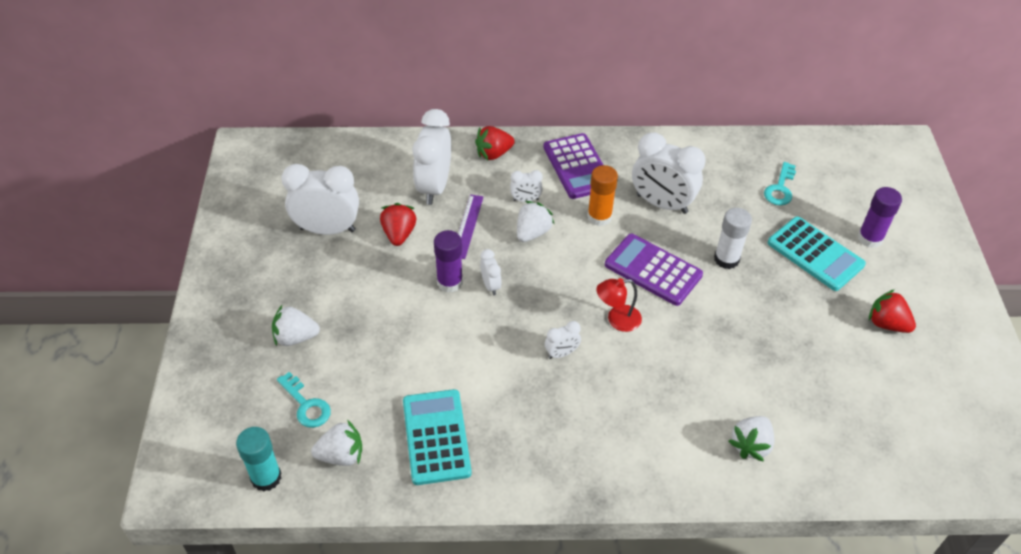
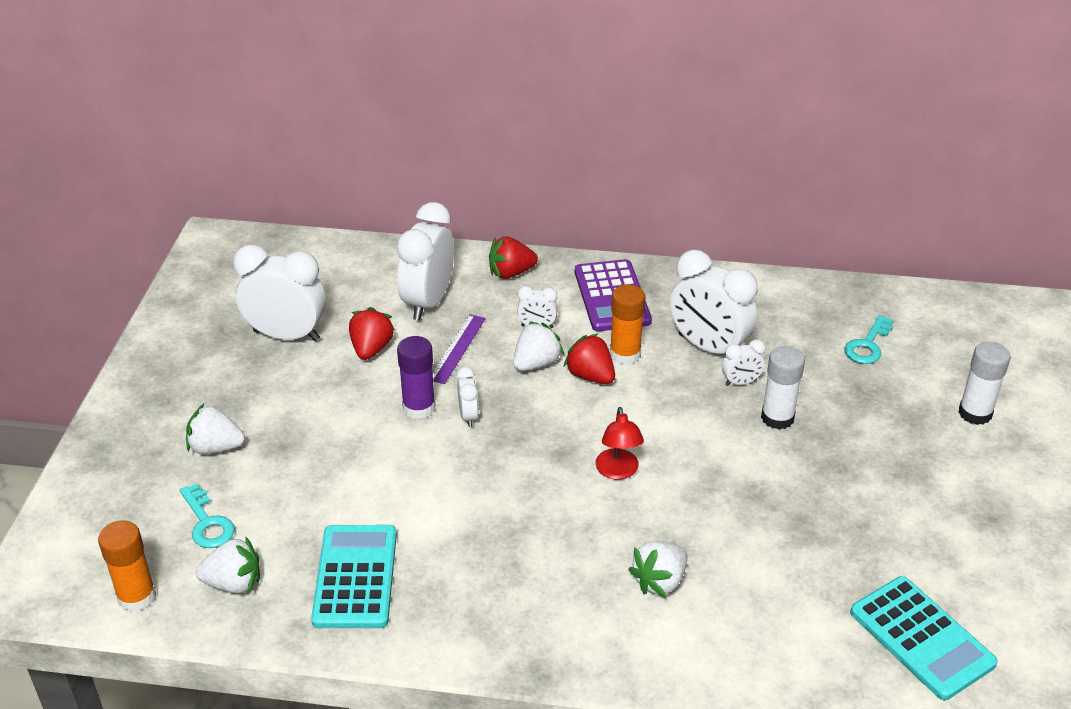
camera: 10 degrees right, 10 degrees down
(266, 477) = (136, 597): turquoise glue stick -> orange glue stick
(561, 353) = (537, 501): white clock -> white clock (741, 382)
(617, 320) = (618, 471): red lamp -> red lamp turned 90 degrees counterclockwise
(653, 270) = (678, 420): purple calculator -> none
(751, 445) = (757, 635): white strawberry -> white strawberry (659, 581)
(815, 254) = (897, 424): turquoise calculator -> turquoise calculator (921, 638)
(870, 238) = (975, 413): purple glue stick -> white glue stick
(886, 324) = (975, 514): red strawberry -> red strawberry (590, 376)

